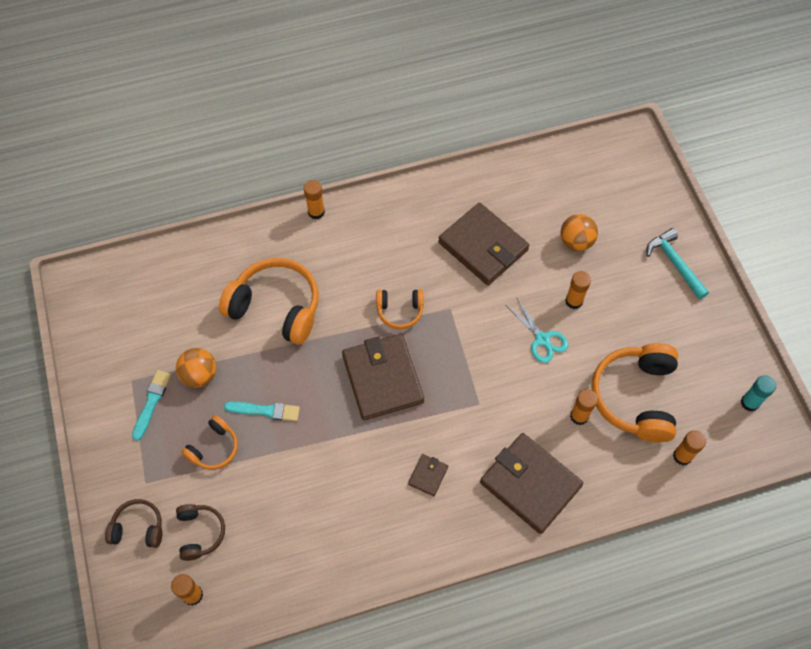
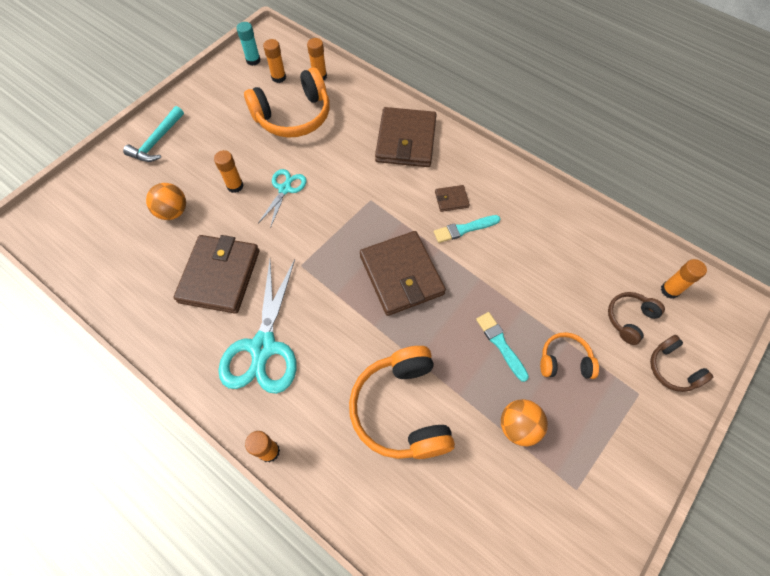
camera: 125 degrees left, 0 degrees up
(151, 402) = (577, 450): turquoise brush -> turquoise brush (464, 229)
(382, 378) = (401, 275): brown wallet -> brown wallet turned 60 degrees counterclockwise
(396, 246) = (263, 347): none -> turquoise scissors
(400, 311) = (330, 301): orange headphones -> none
(579, 416) = (333, 138): orange glue stick -> orange glue stick (278, 77)

